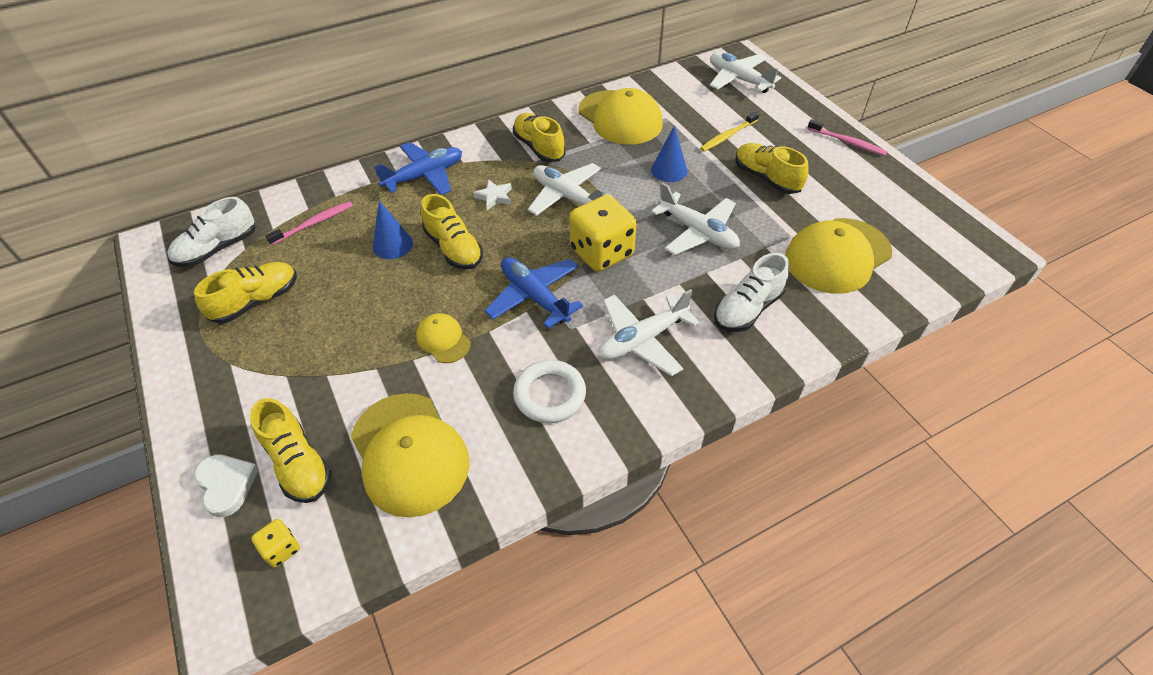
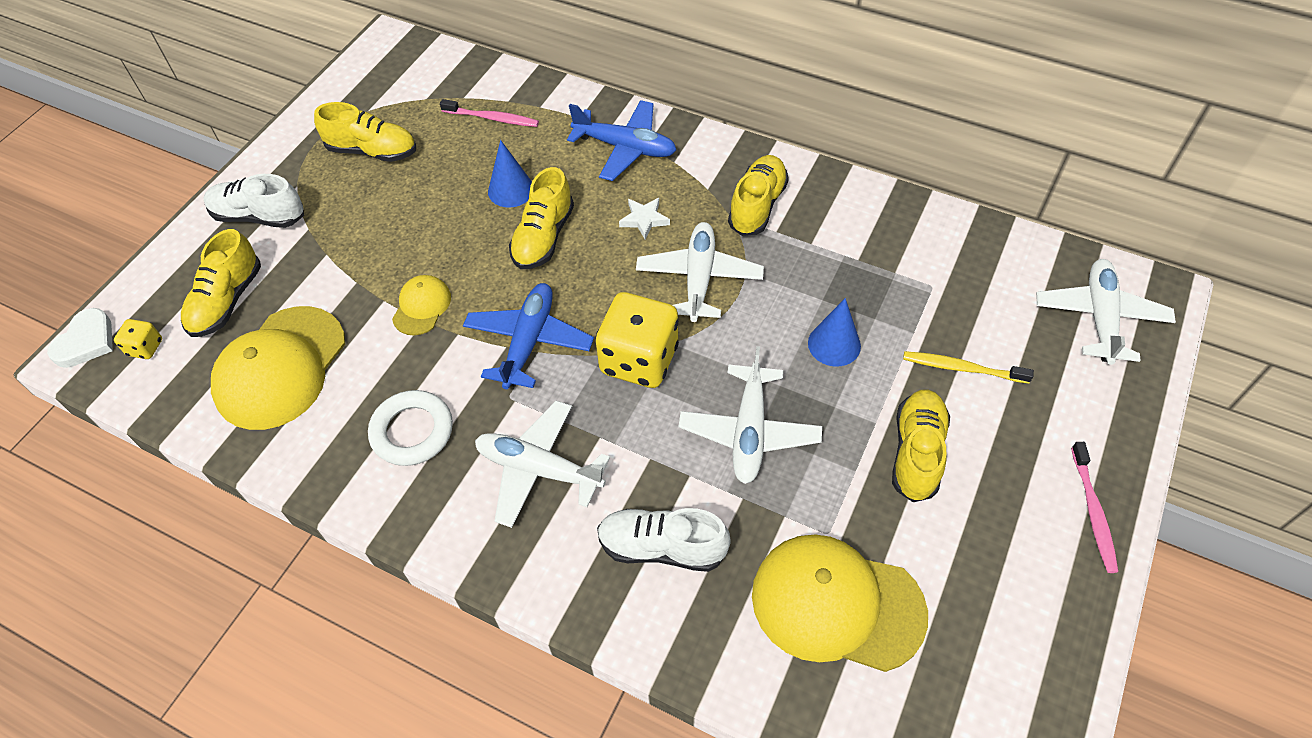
camera: 55 degrees right, 5 degrees up
(218, 249) = (411, 83): white shoe -> white shoe (259, 216)
(226, 485) = (182, 272): white heart -> white heart (86, 341)
(620, 118) = (885, 244): yellow cap -> none

